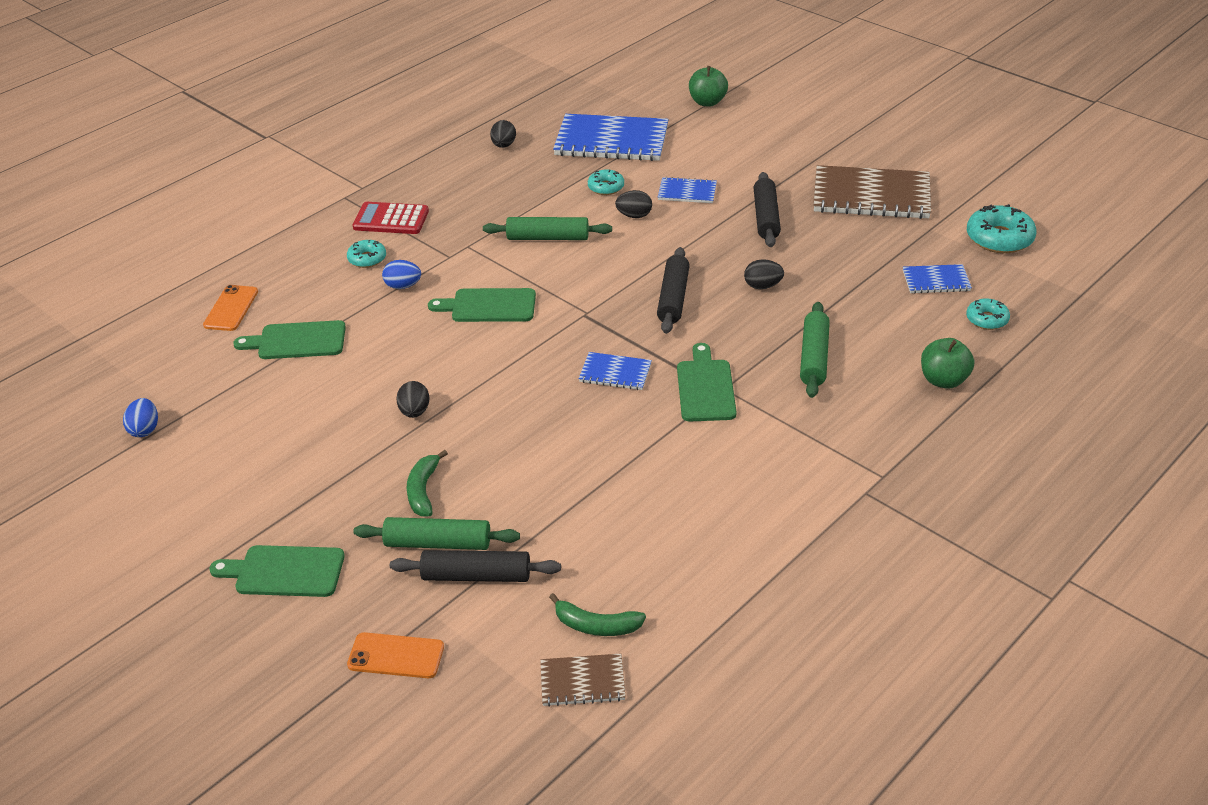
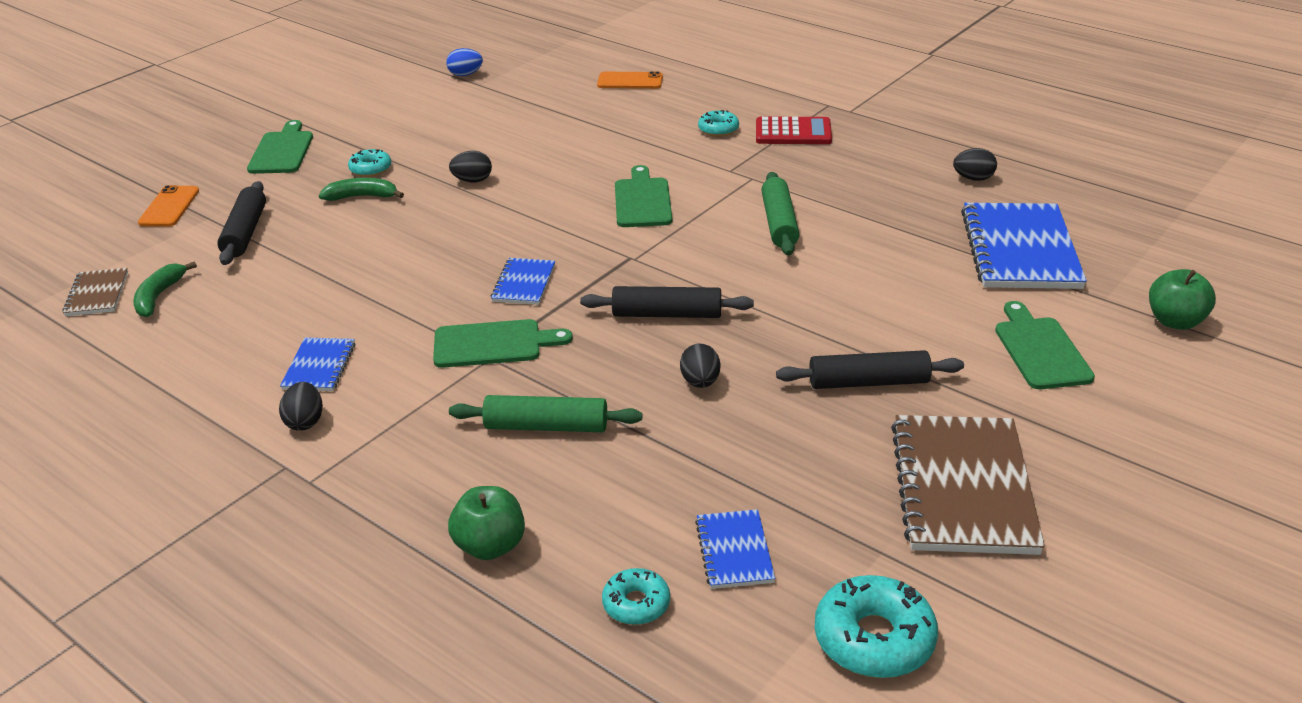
camera: 85 degrees right, 5 degrees down
(297, 341) = (581, 115): green cutting board -> green cutting board (1040, 350)
(391, 219) = (793, 132): red calculator -> red calculator turned 90 degrees clockwise
(403, 286) = (673, 152): blue egg -> none
(438, 543) = (292, 211): green rolling pin -> none
(606, 187) = (902, 253): turquoise donut -> turquoise donut (370, 169)
(634, 216) = (842, 277): black egg -> black egg (305, 422)
(687, 192) = (912, 314): blue notebook -> blue notebook (319, 366)

